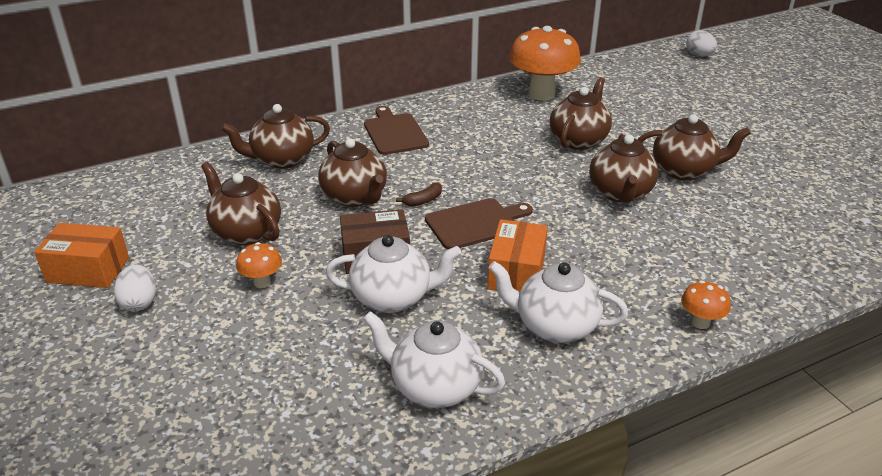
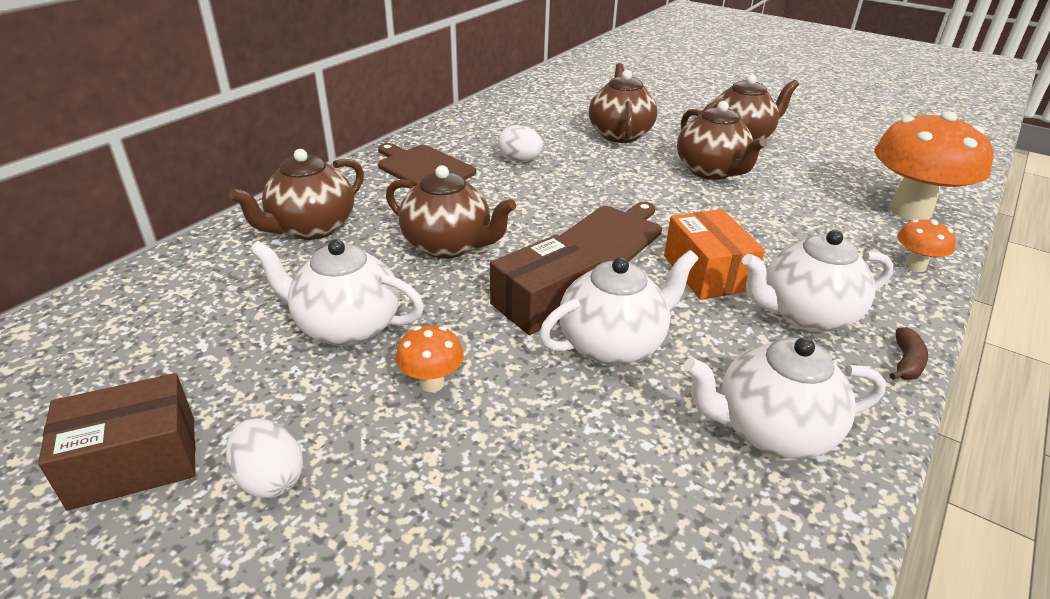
camera: 30 degrees left, 0 degrees up
(88, 270) = (134, 462): orange box -> brown box
(246, 232) = (346, 326): brown teapot -> white teapot
(423, 200) = (530, 228): brown banana -> brown banana (905, 362)
(541, 94) = (538, 101): orange mushroom -> orange mushroom (910, 211)
(699, 55) = (639, 47): white egg -> white egg (519, 160)

